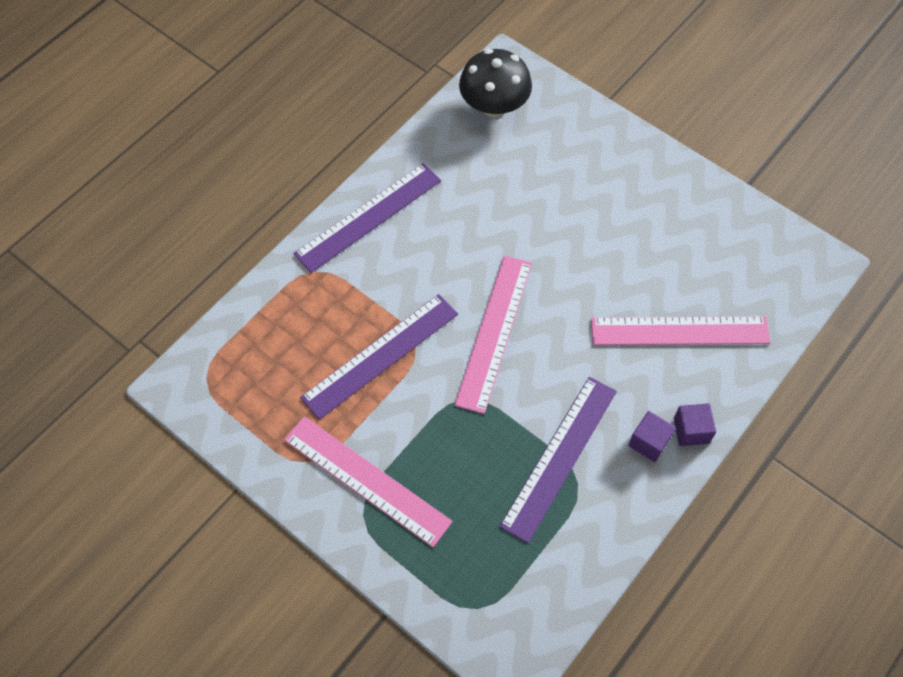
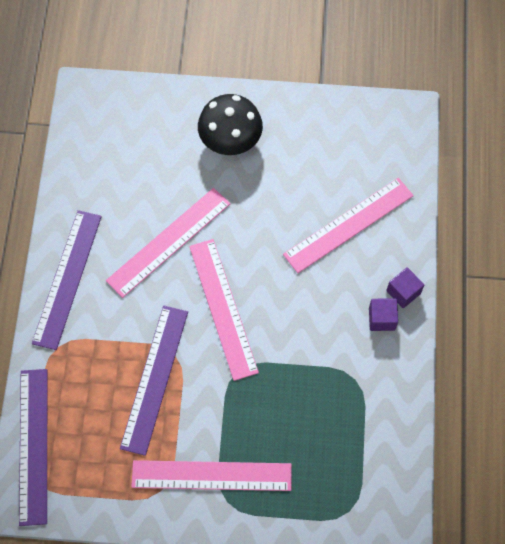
camera: 35 degrees left, 5 degrees up
(487, 240) = (168, 241): none -> pink ruler
(494, 105) = (98, 131): black mushroom -> black mushroom (230, 140)
(560, 457) = (331, 369): purple ruler -> purple ruler (34, 445)

